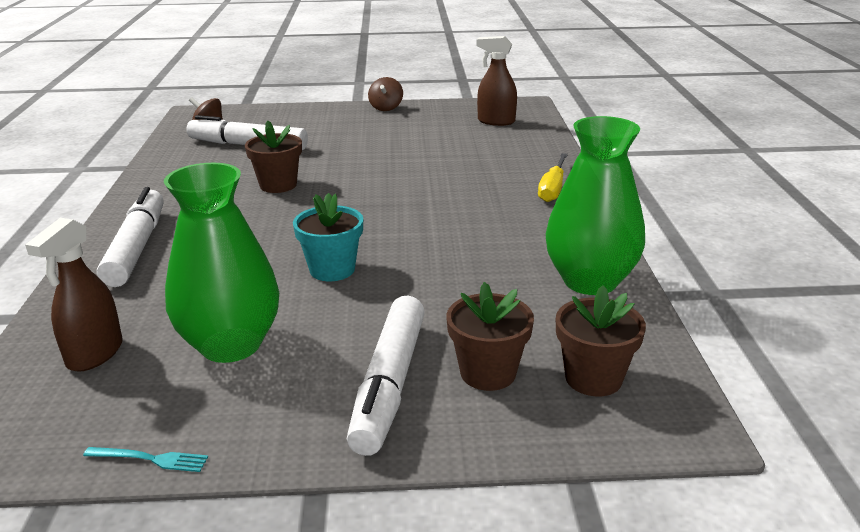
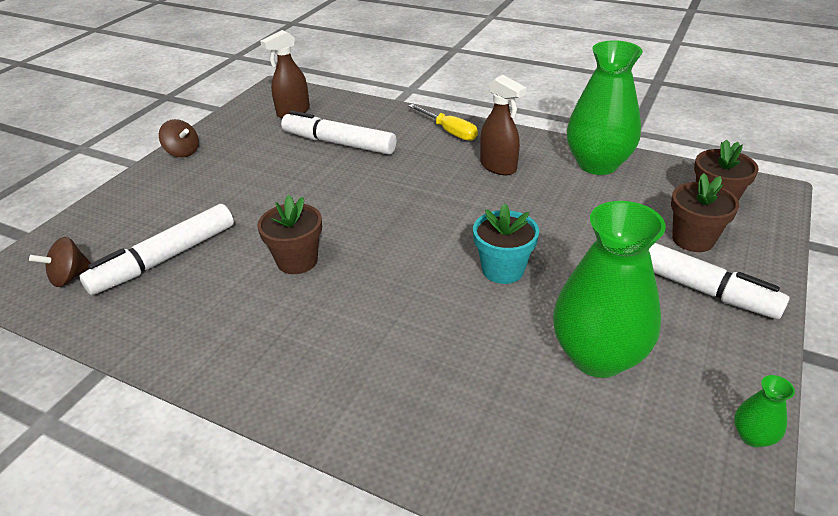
camera: 60 degrees left, 10 degrees up
(95, 354) = (570, 455): brown spray bottle -> brown spray bottle (498, 167)
(137, 247) = (356, 391): white marker -> white marker (339, 143)
(150, 459) = (752, 436): turquoise fork -> green vase

